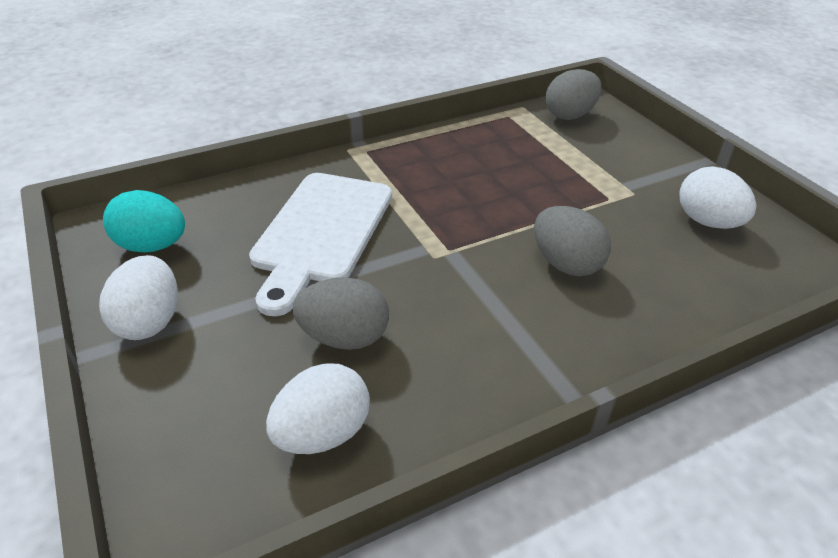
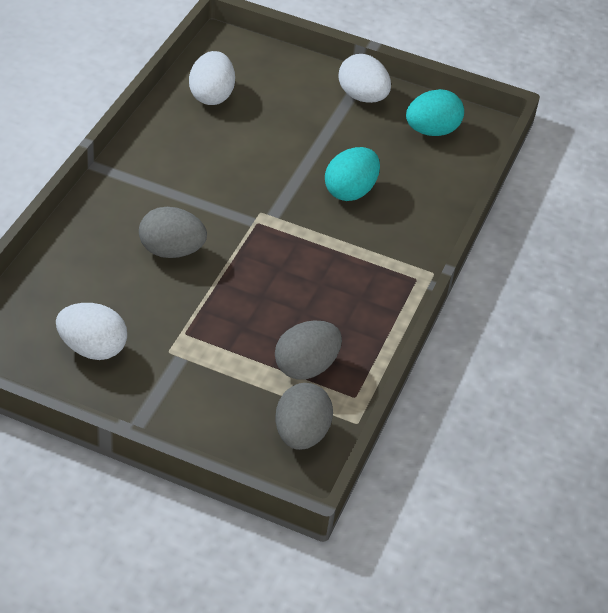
camera: 135 degrees right, 5 degrees up
(321, 232) = (350, 191): white cutting board -> turquoise egg
(344, 337) = (254, 138): grey egg -> grey egg (306, 367)

